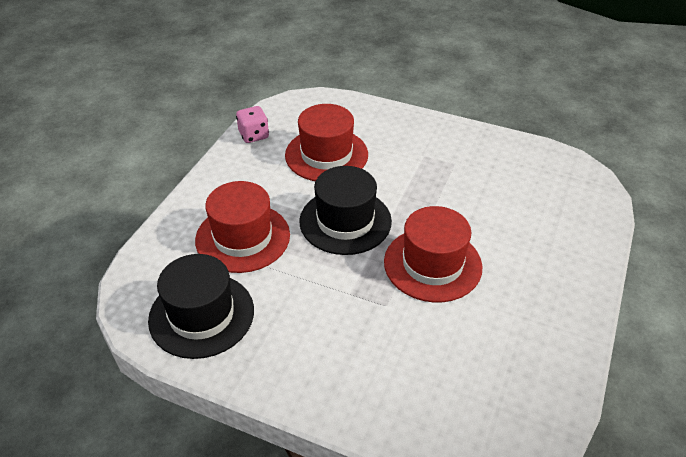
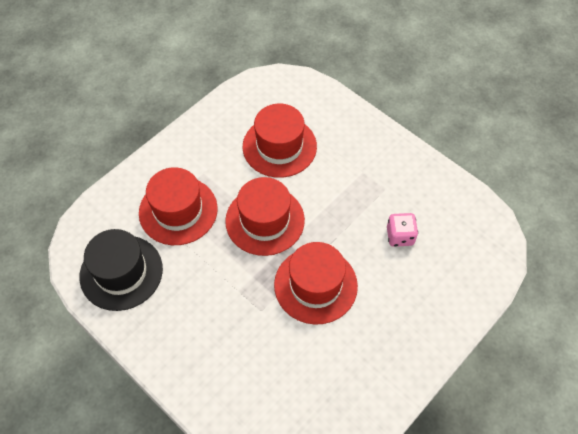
camera: 20 degrees right, 15 degrees up
(254, 135) = (228, 107): pink dice -> pink dice (400, 236)
(345, 221) = (265, 220): black hat -> red hat

